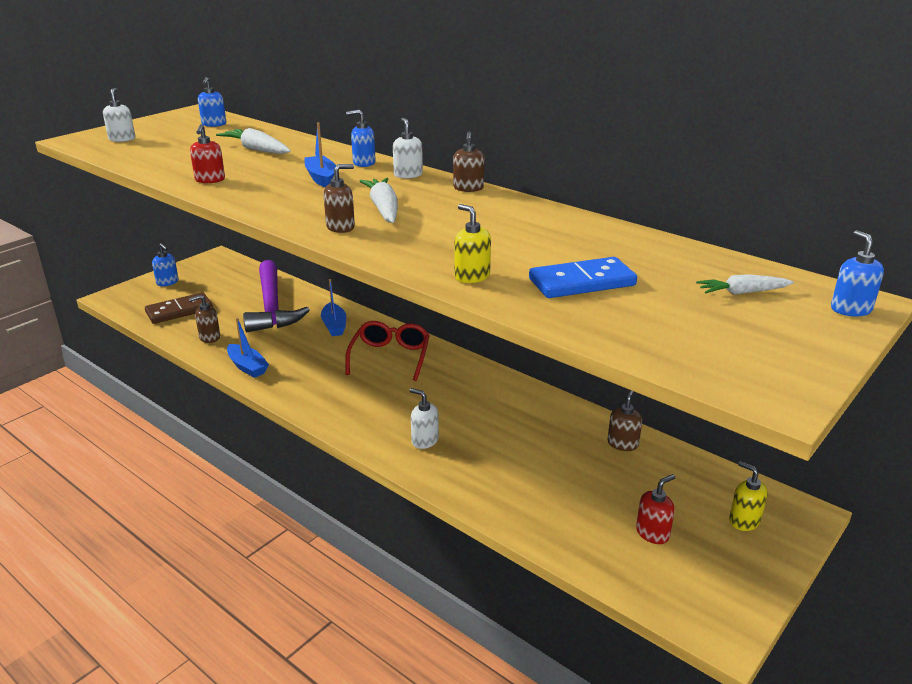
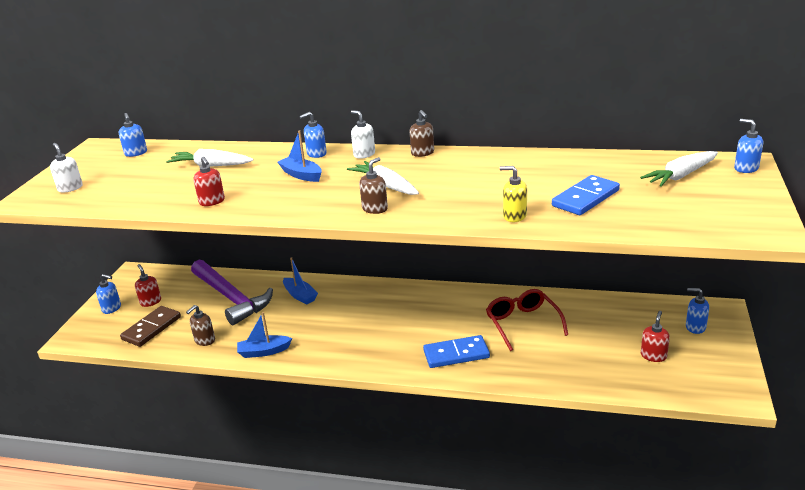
camera: 25 degrees left, 0 degrees up
(203, 287) = (150, 302): none -> red soap dispenser
(247, 367) = (264, 351): blue boat -> blue boat turned 150 degrees clockwise
(390, 357) = (369, 304): red glasses -> red glasses (522, 323)
(424, 440) = (456, 354): white soap dispenser -> blue domino
(623, 444) = (584, 307): brown soap dispenser -> none
(742, 292) = (680, 176): white carrot -> white carrot, size x1.54
(744, 521) = (695, 327): yellow soap dispenser -> blue soap dispenser

